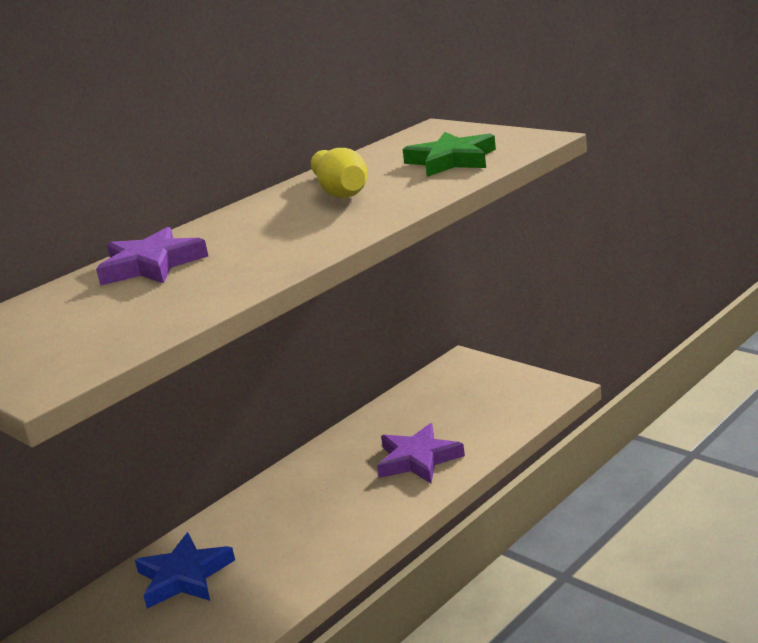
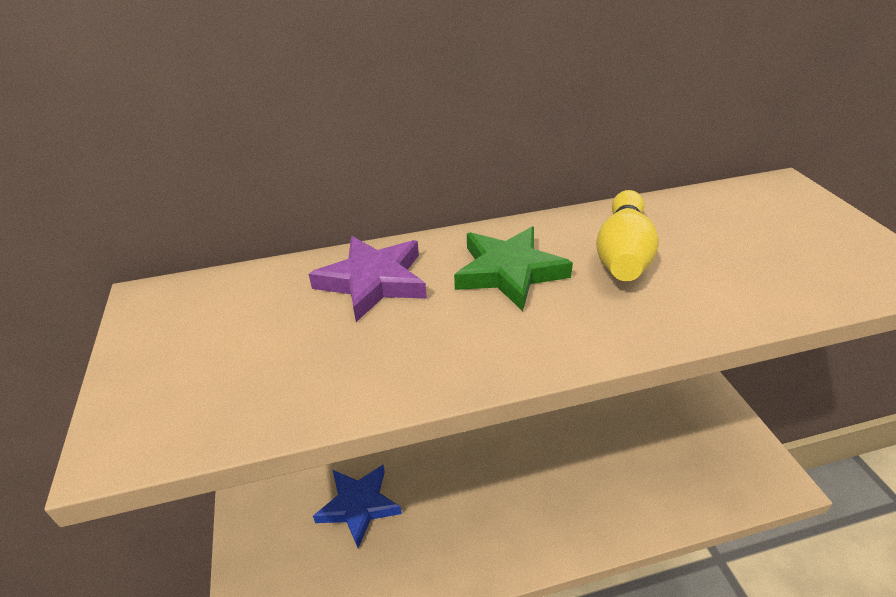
camera: 30 degrees right, 15 degrees up
(418, 459) = (605, 492): purple star -> none
(451, 160) = (776, 261): green star -> green star (509, 272)

